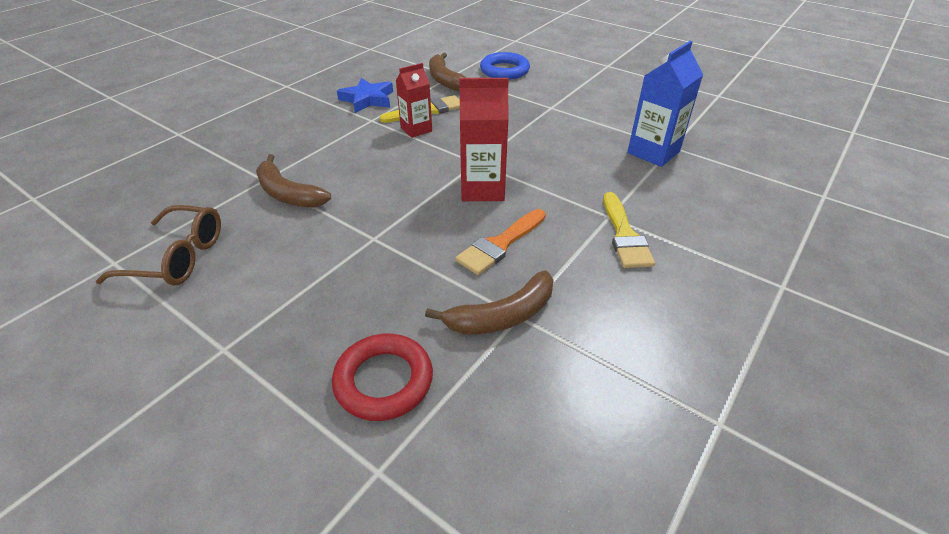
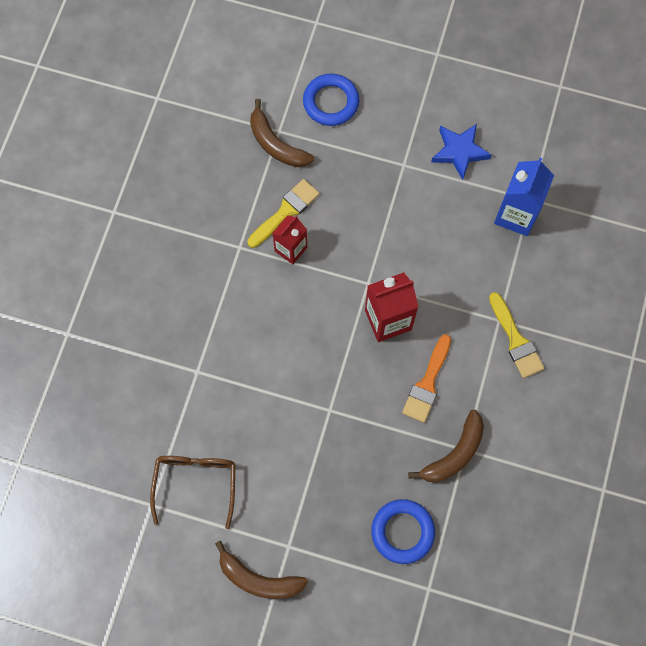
camera: 20 degrees left, 30 degrees up
(178, 257) = (196, 483): brown glasses -> brown glasses turned 75 degrees counterclockwise
(287, 193) = (230, 382): brown banana -> brown banana (258, 579)
(367, 99) = (215, 210): blue star -> blue star (459, 152)
(384, 381) = (402, 532): red ring -> blue ring

